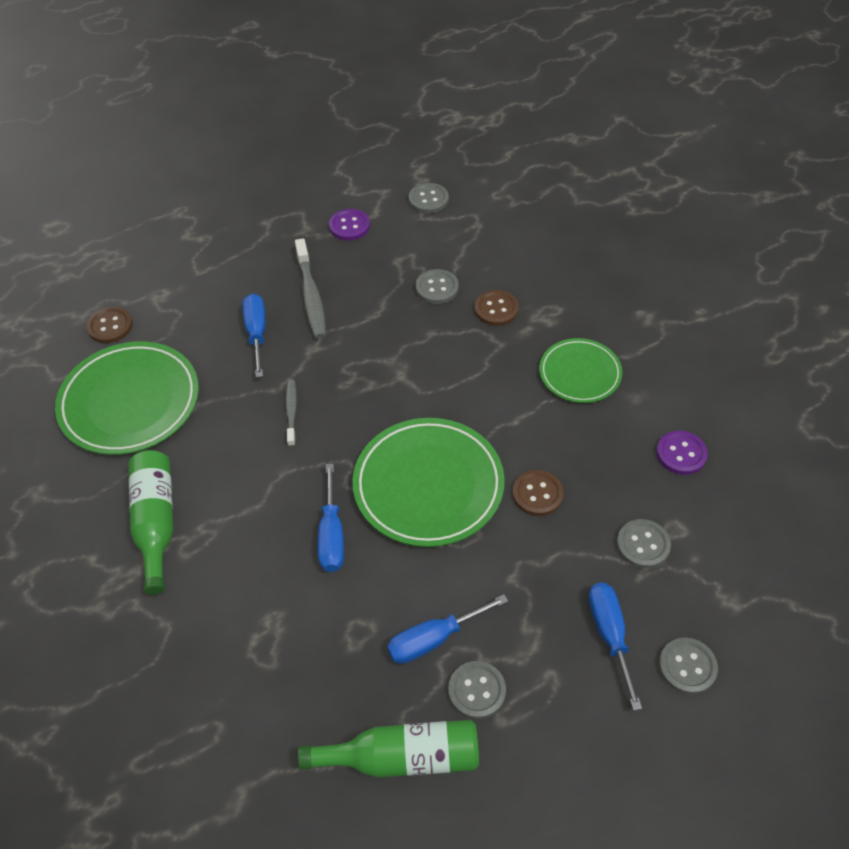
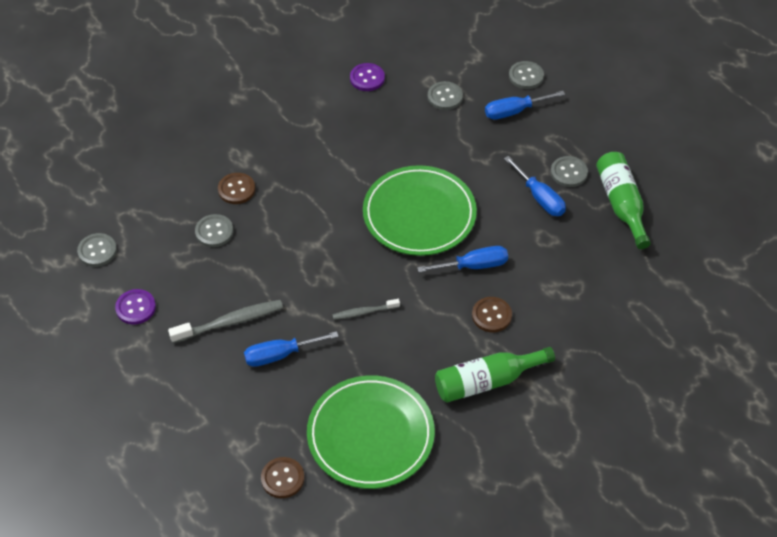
camera: 100 degrees left, 0 degrees up
(537, 494) = (415, 152): brown button -> brown button (491, 315)
(580, 373) = (300, 134): green plate -> none

